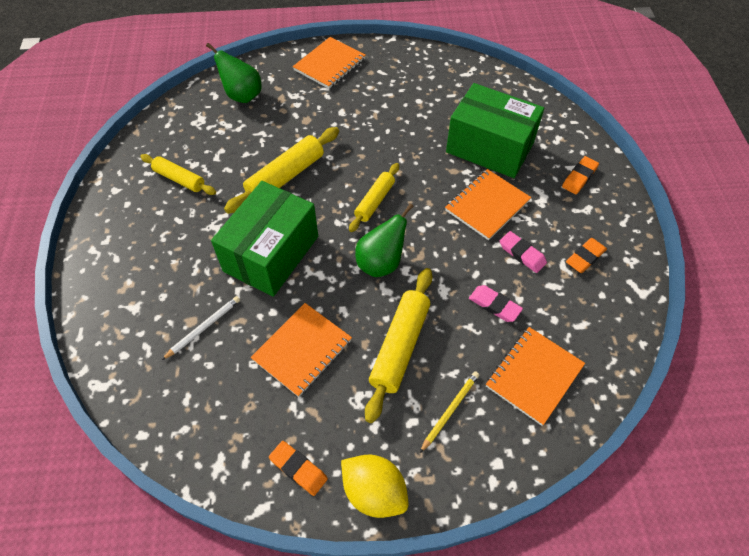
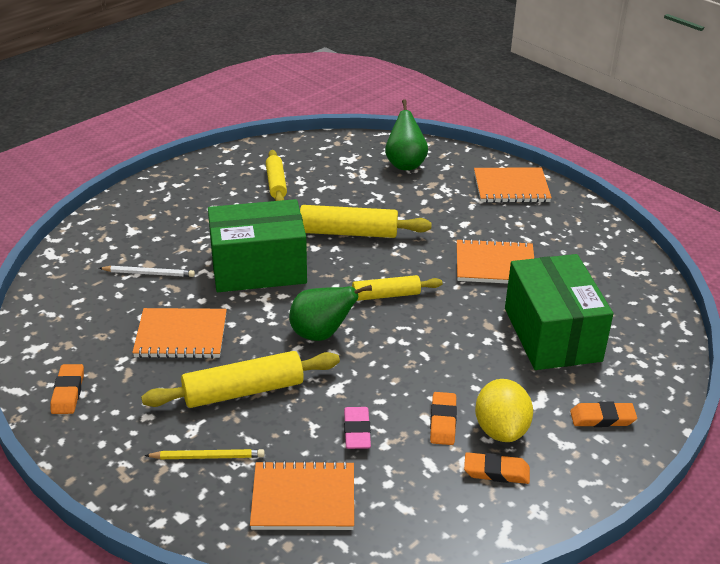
camera: 50 degrees right, 20 degrees down
(374, 492) = (84, 448): yellow lemon -> yellow lemon (501, 430)
(487, 205) = (473, 368): orange notebook -> orange notebook (495, 265)
(522, 254) = (443, 421): pink eraser -> orange eraser

